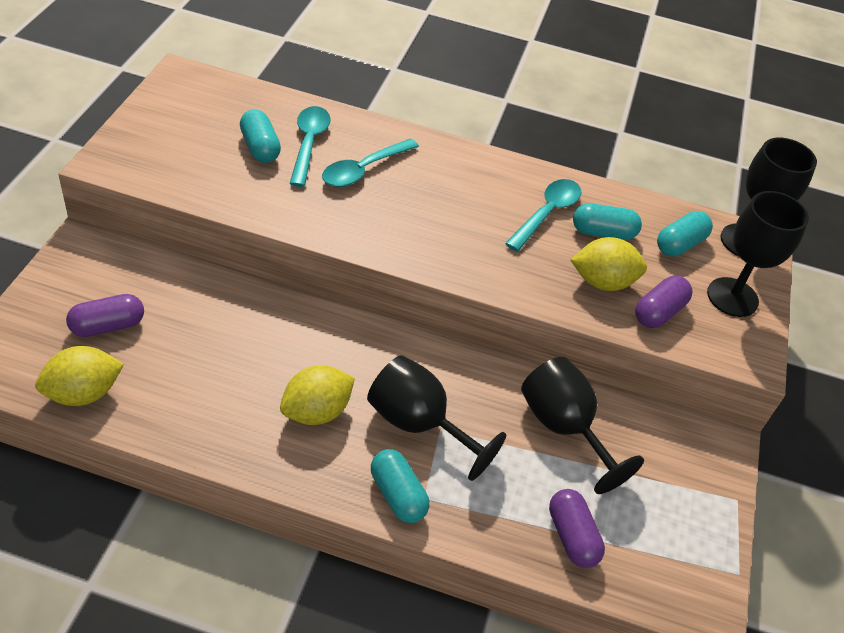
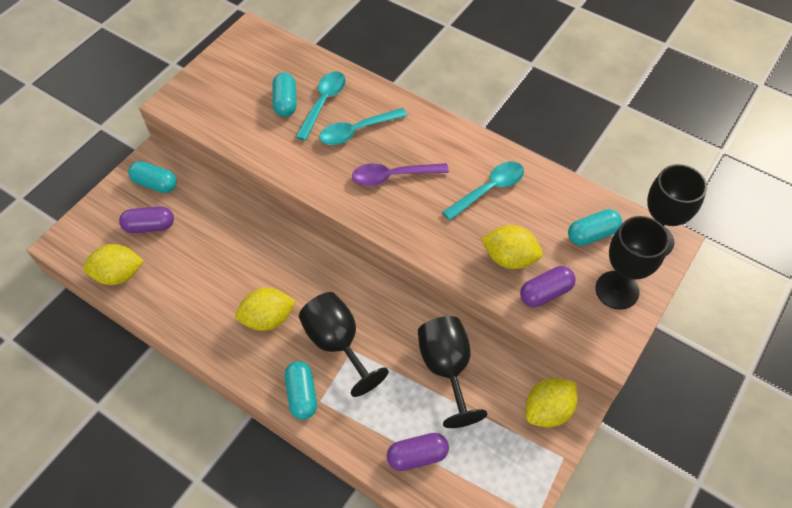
camera: 25 degrees right, 10 degrees up
(429, 213) = (393, 176): none -> purple spoon
(572, 536) = (417, 456): purple capsule -> purple capsule turned 75 degrees clockwise
(603, 232) = (529, 213): turquoise capsule -> turquoise capsule (155, 184)
(697, 451) = (548, 410): none -> yellow lemon

